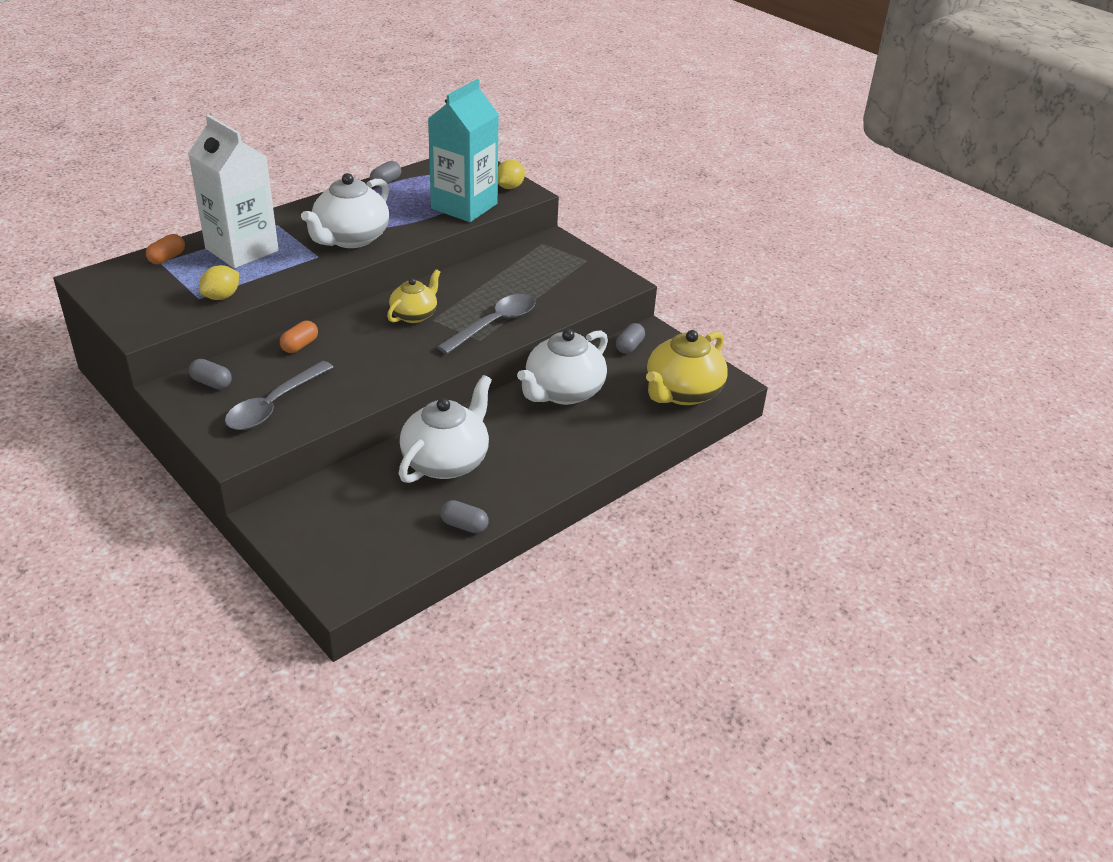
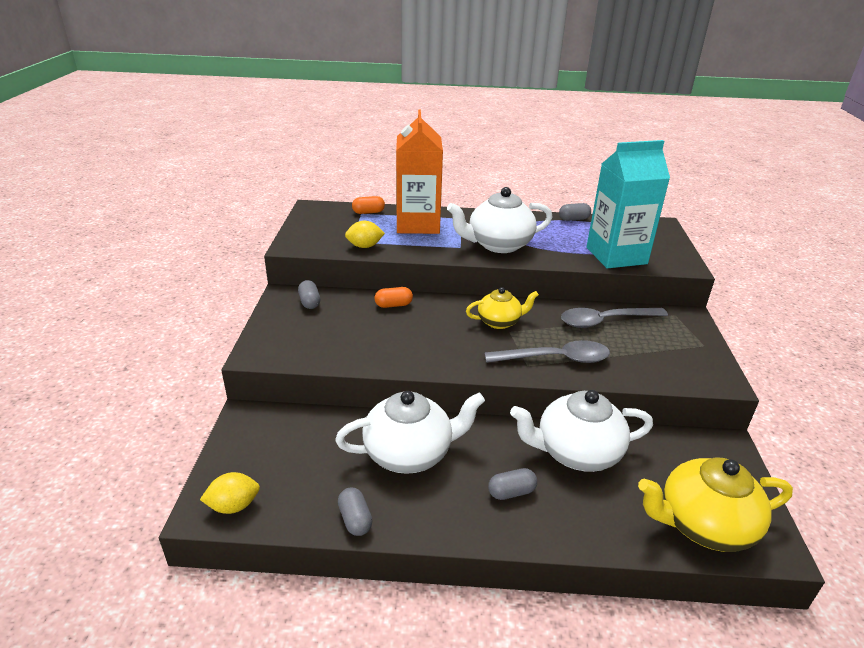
camera: 45 degrees right, 5 degrees down
(242, 250) = (418, 224): white carton -> orange carton
(274, 405) = (323, 336): grey spoon -> grey spoon (605, 321)
(509, 187) = (674, 256): yellow lemon -> yellow lemon (233, 506)
(629, 346) = (689, 446): grey capsule -> grey capsule (511, 492)

